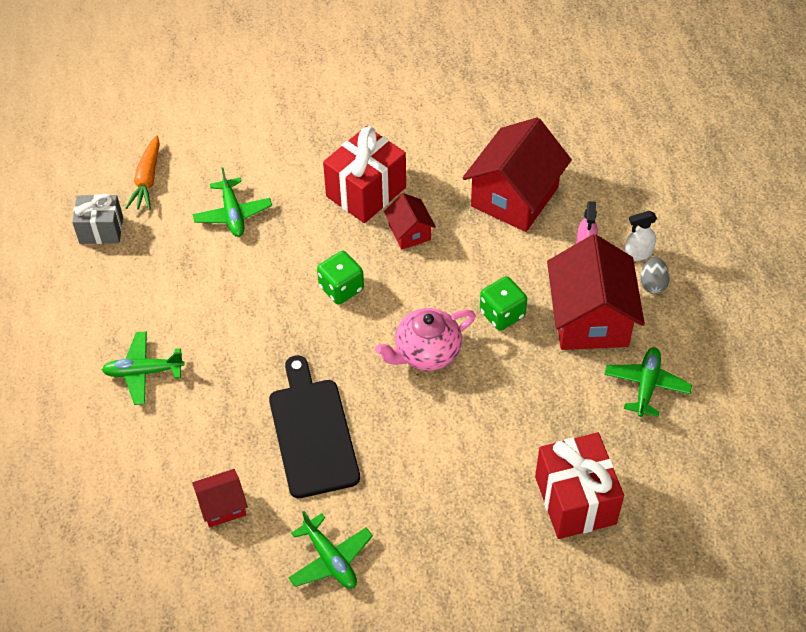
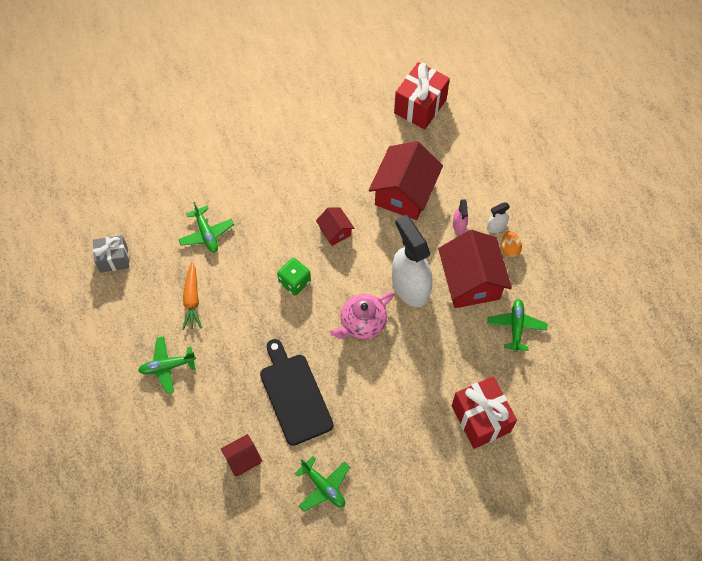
camera: 10 degrees left, 10 degrees up
(147, 179) = (139, 214): orange carrot -> orange carrot (192, 299)
(366, 192) = (298, 203): red gift -> red gift (420, 106)
(502, 314) = (410, 286): green dice -> white spray bottle
(652, 284) = (509, 249): grey egg -> orange egg

